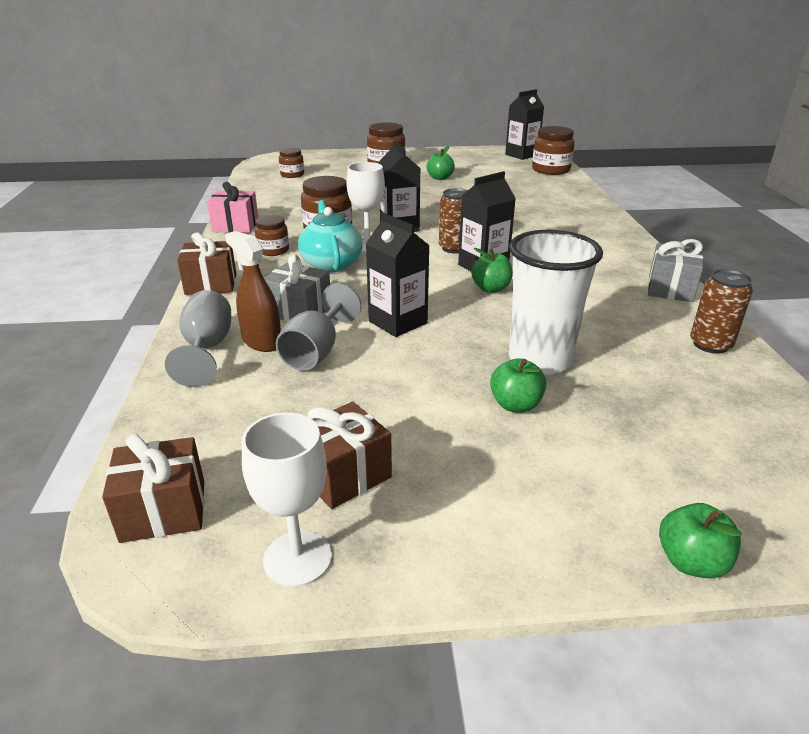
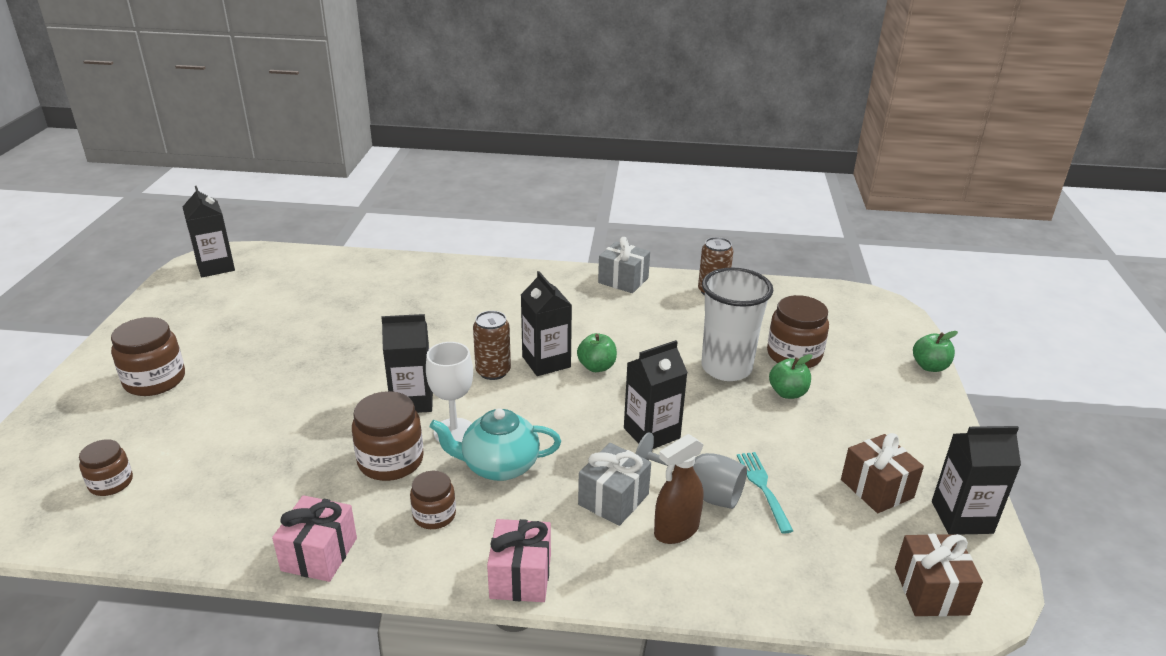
camera: 80 degrees left, 0 degrees up
(207, 349) = (685, 574): grey goblet -> none
(211, 284) = (520, 576): brown gift -> pink gift
(297, 558) = (962, 517): white goblet -> black carton
(329, 388) = (763, 488): none -> turquoise fork
(440, 178) = (253, 343): green apple -> none
(551, 170) = (291, 261): brown jar -> brown jar (794, 355)

